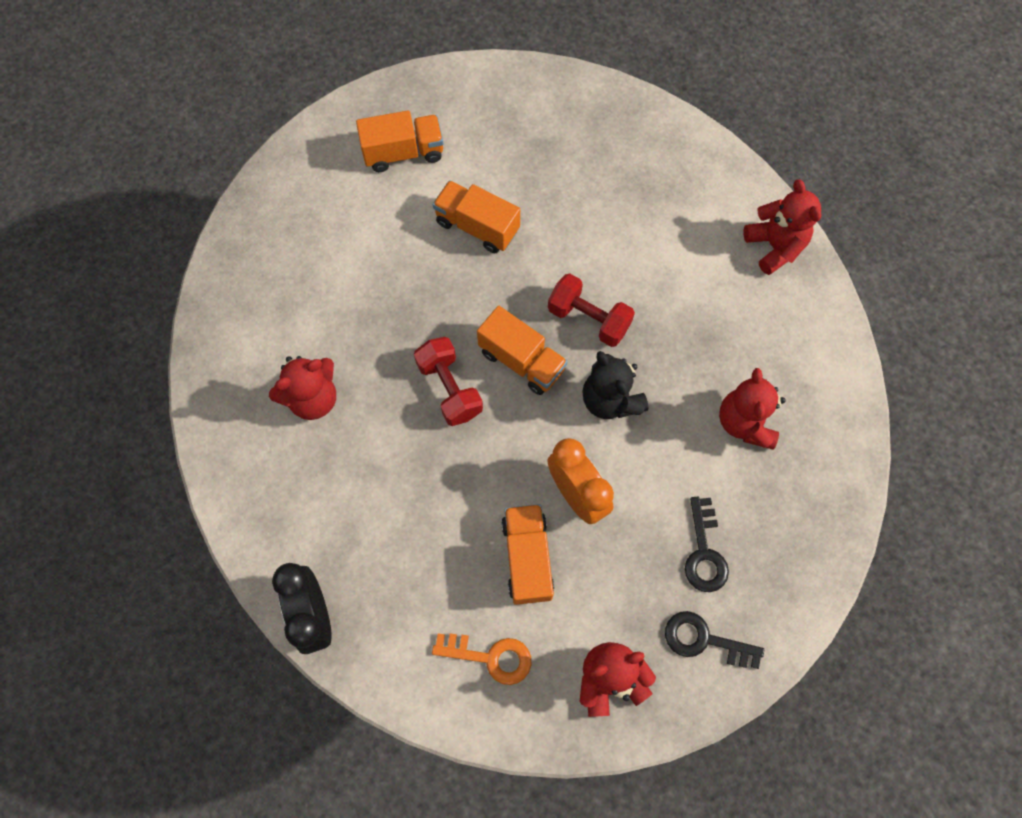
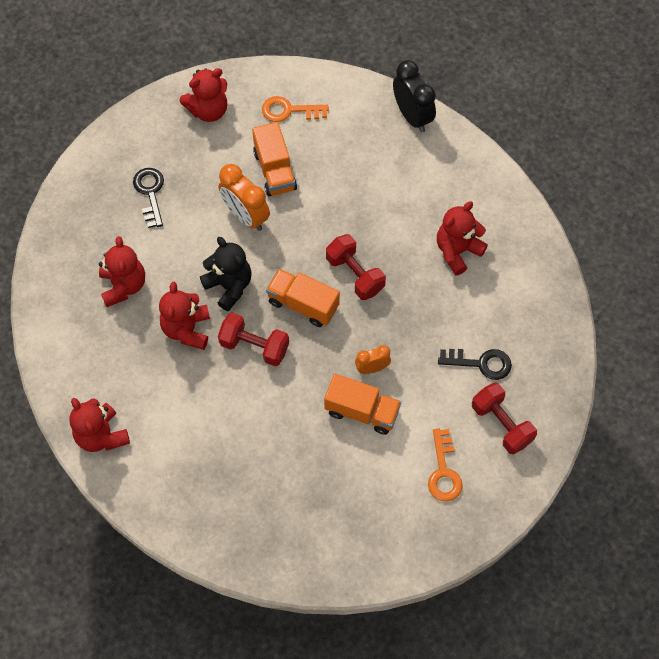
camera: 170 degrees right, 5 degrees down
(326, 189) = (501, 424): none -> red dumbbell
(403, 153) = (443, 471): orange truck -> orange key
(454, 271) = (372, 368): none -> orange clock
(668, 352) = (187, 329): none -> red teddy bear
(704, 640) = (147, 141): black key -> black key (480, 363)

